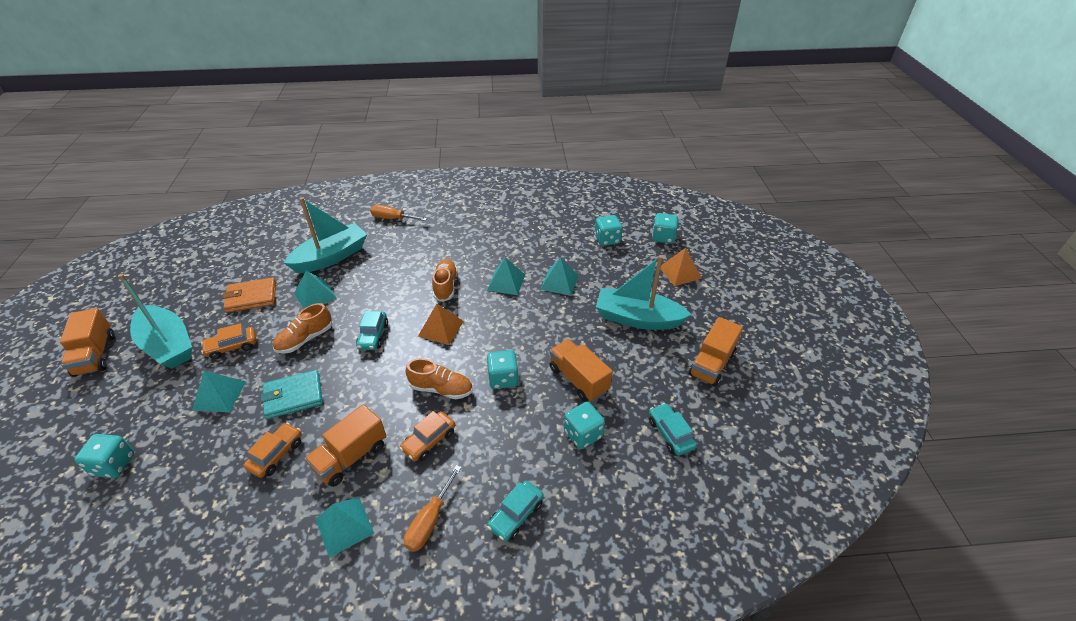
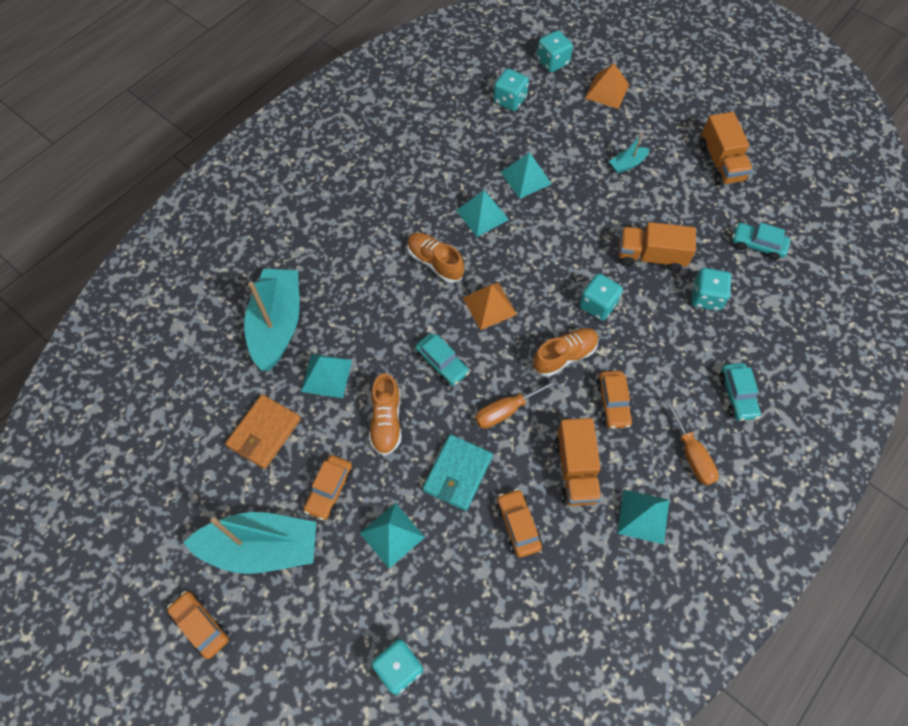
camera: 45 degrees left, 20 degrees up
(95, 355) = (201, 625): orange truck -> orange car
(392, 218) = (273, 233): orange screwdriver -> orange screwdriver (506, 410)
(637, 318) = (627, 164): turquoise boat -> turquoise boat, size x0.44

